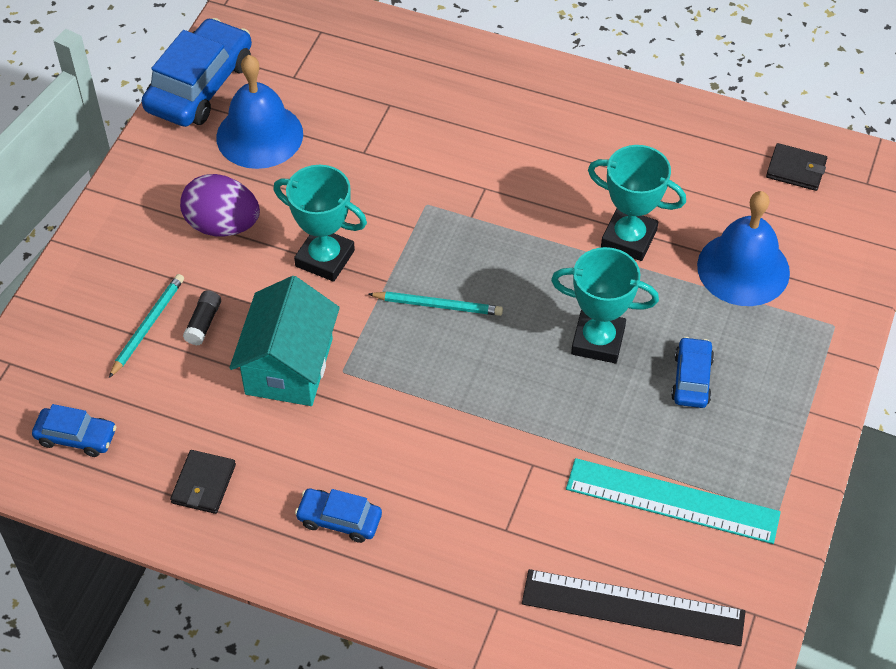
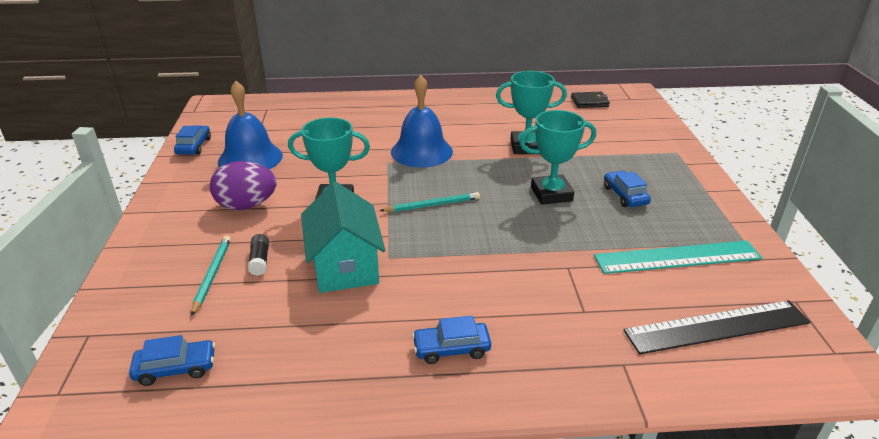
camera: 25 degrees left, 20 degrees down
(200, 86) = (194, 146): blue car -> blue car, size x0.52
(203, 484) = (316, 363): black wallet -> none
(743, 268) = (603, 143): blue bell -> blue bell (421, 151)

